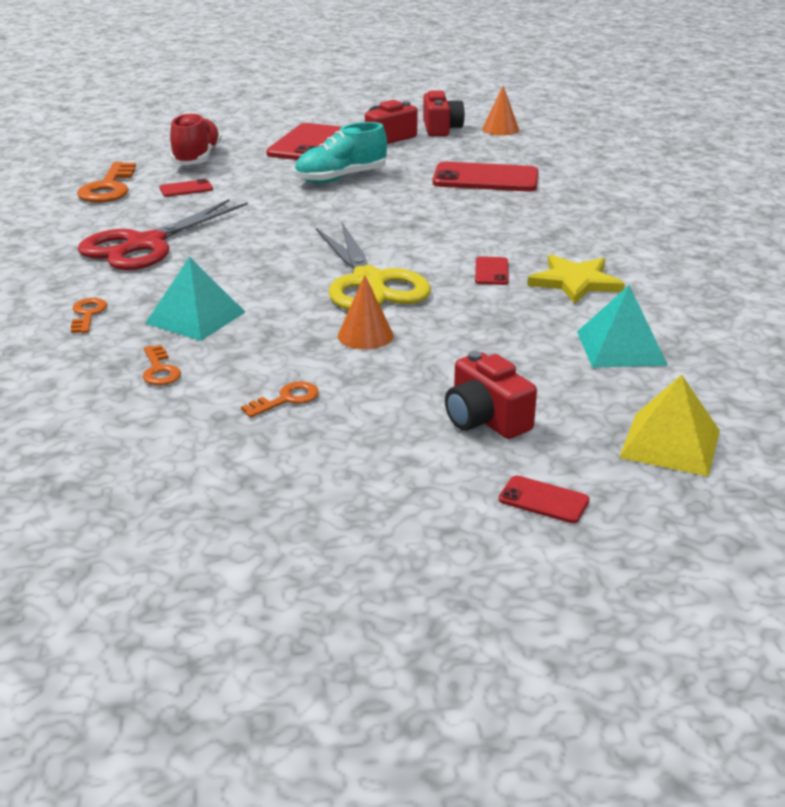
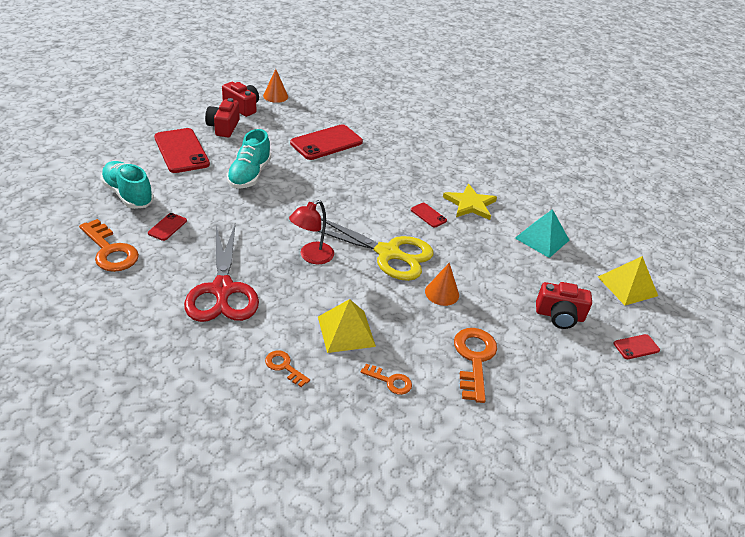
camera: 50 degrees left, 10 degrees up
(195, 317) = (346, 331): turquoise pyramid -> yellow pyramid
(197, 158) = (128, 195): red shoe -> turquoise shoe
(278, 254) = (311, 257): none -> red lamp
(287, 399) = (474, 359): orange key -> orange key, size x1.84

